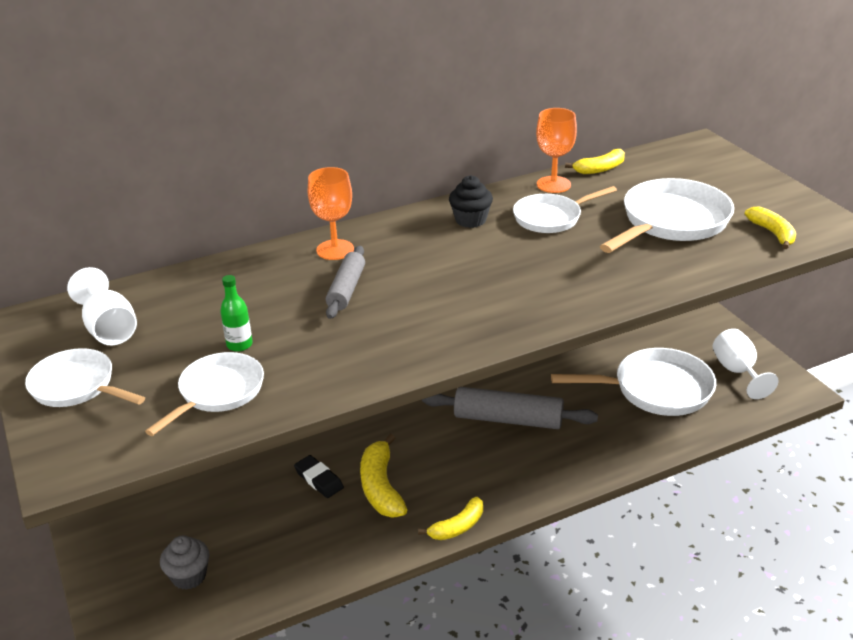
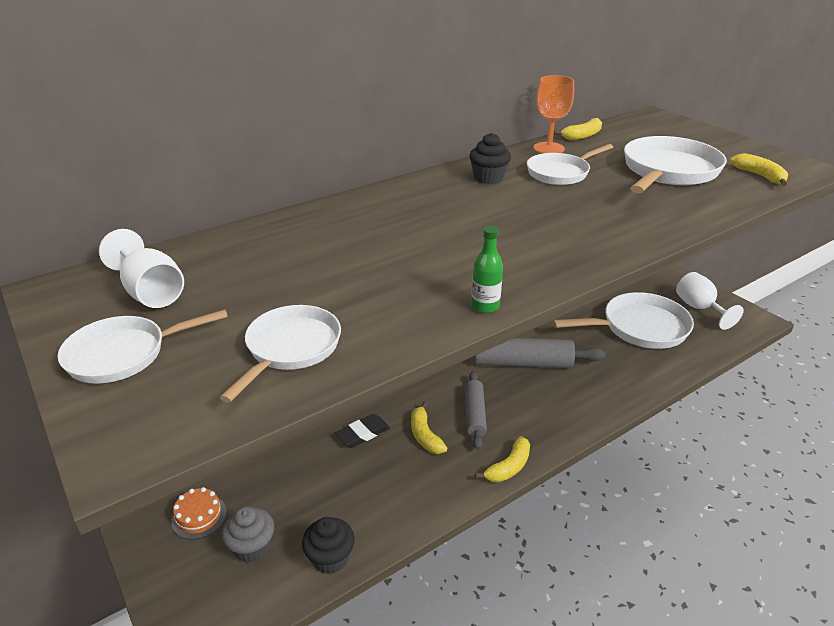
camera: 10 degrees left, 0 degrees up
(77, 386) = (123, 354): white pan -> white pan turned 45 degrees counterclockwise
(145, 543) = (199, 516): none -> orange cake
(239, 345) = (300, 298): green bottle -> green bottle (485, 306)
(259, 593) = (330, 558): none -> black cupcake
(319, 479) = (363, 433): black eraser -> black eraser turned 75 degrees counterclockwise
(335, 250) = (369, 208): orange goblet -> none
(346, 289) = (394, 241): grey rolling pin -> grey rolling pin (474, 414)
(381, 487) = (425, 435): yellow banana -> yellow banana, size x0.65

